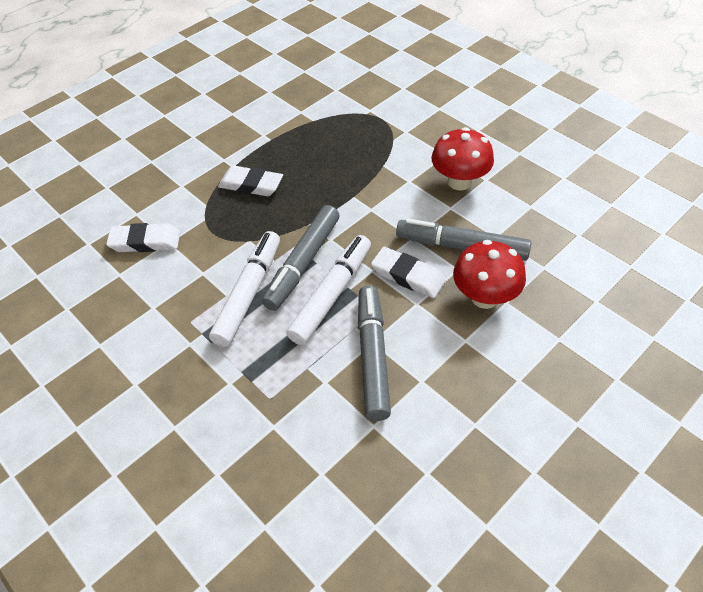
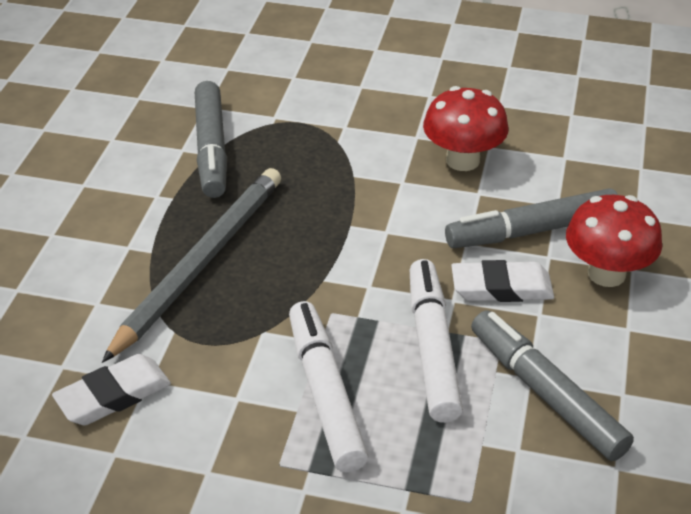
camera: 35 degrees left, 10 degrees down
(251, 185) = (200, 263): white eraser -> grey pencil
(303, 263) = (361, 328): grey marker -> grey marker (211, 149)

